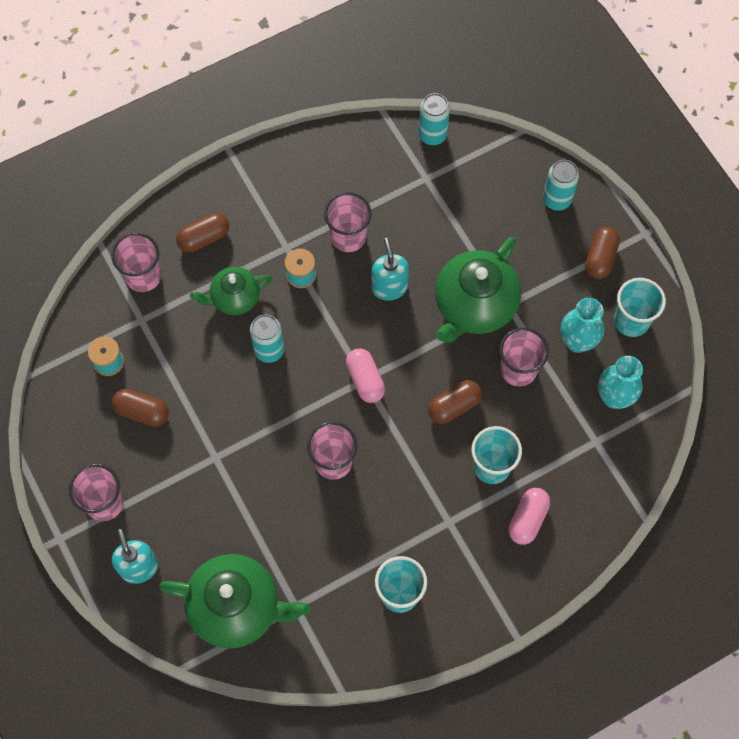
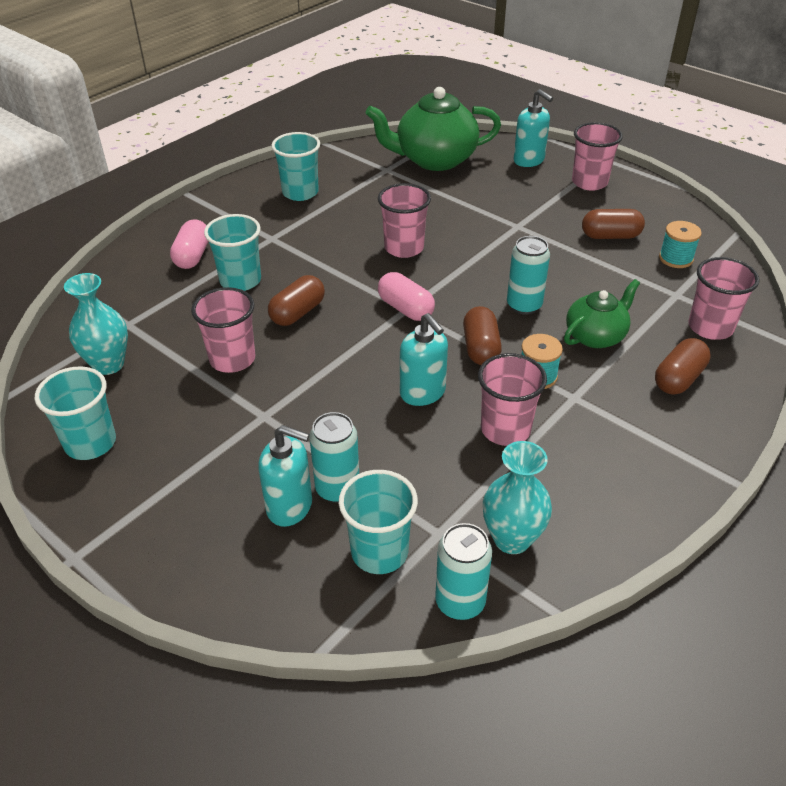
camera: 160 degrees right, 25 degrees down
(465, 178) = (379, 552): none -> turquoise cup
(474, 306) = (307, 403): green teapot -> none
(509, 225) = (290, 506): none -> turquoise soap dispenser
(556, 199) = (225, 564): turquoise can -> turquoise can (337, 489)
(577, 341) = (163, 403): turquoise vase -> turquoise vase (512, 539)
(600, 258) = (143, 504): brown capsule -> brown capsule (480, 348)

